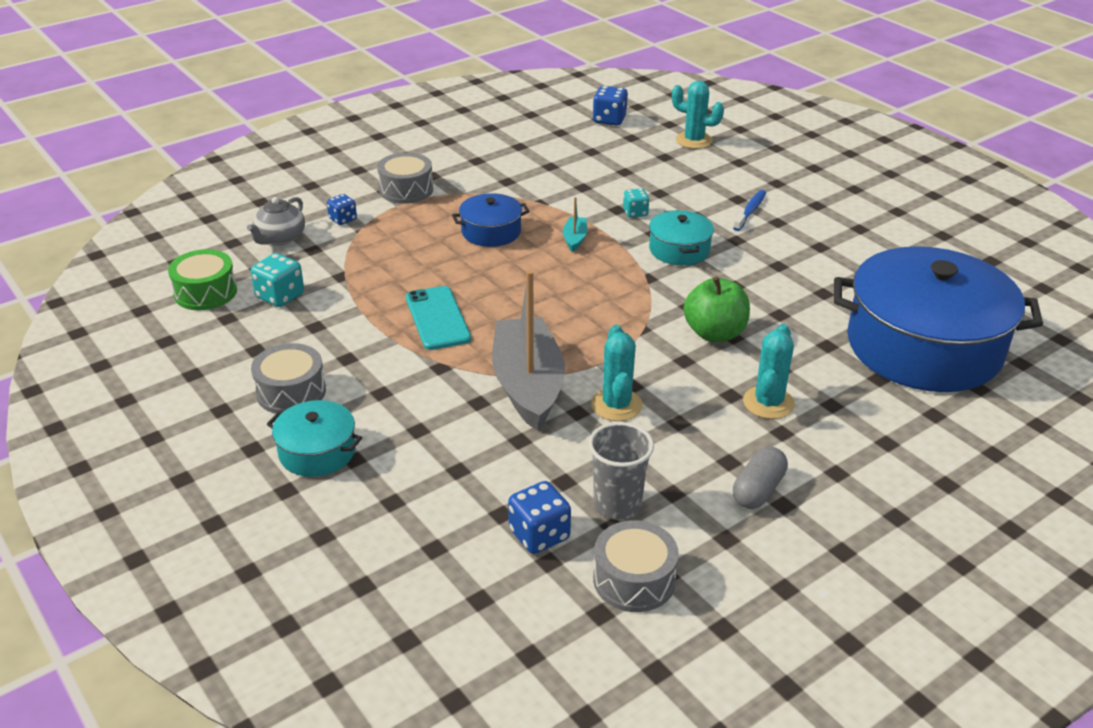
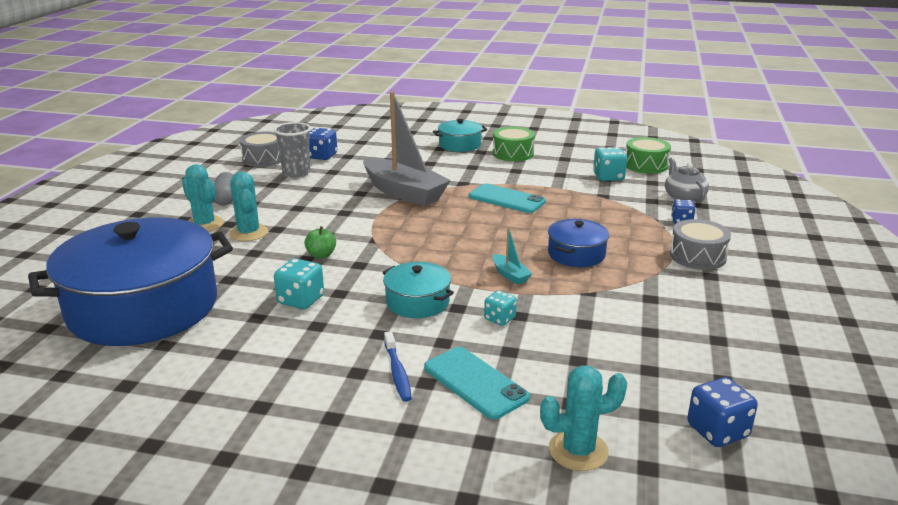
camera: 140 degrees right, 10 degrees down
(291, 392) = (513, 153): grey drum -> green drum
(616, 405) = (342, 202): turquoise cactus -> turquoise cactus (204, 224)
(707, 186) = (475, 382): none -> turquoise phone
(714, 333) = (321, 255): green apple -> green apple, size x0.56
(774, 292) = (301, 300): none -> turquoise dice

